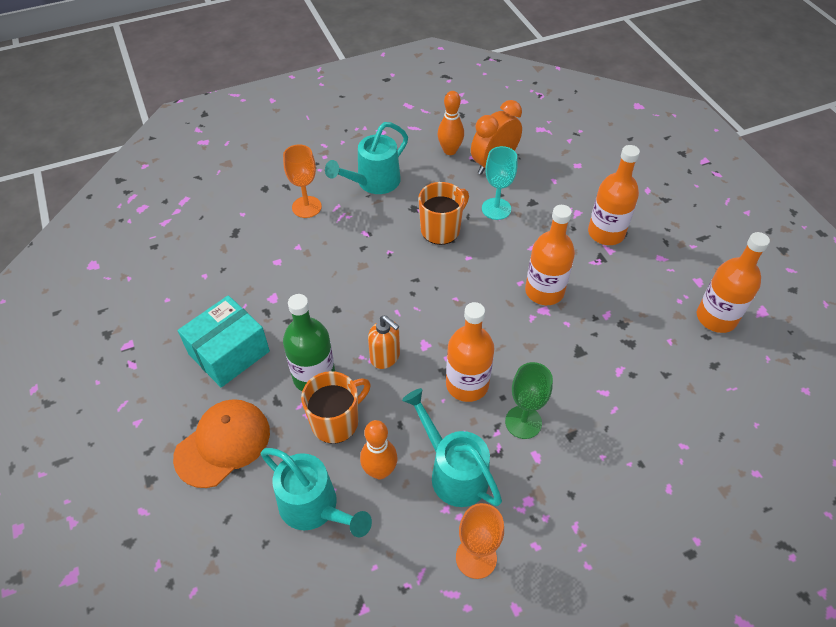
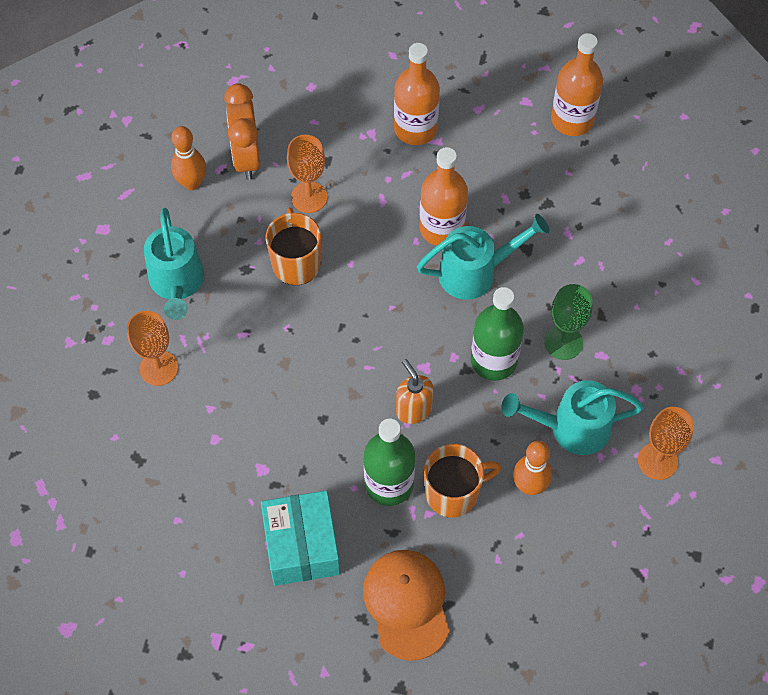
camera: 55 degrees left, 10 degrees up
(315, 508) = (529, 559): turquoise watering can -> turquoise watering can (476, 272)
(336, 421) = (453, 493): orange mug -> orange mug turned 75 degrees clockwise
(385, 357) = (413, 409): orange soap dispenser -> orange soap dispenser turned 105 degrees counterclockwise
(467, 384) = (493, 360): orange bottle -> green bottle
(496, 209) = (309, 197): turquoise goblet -> orange goblet

